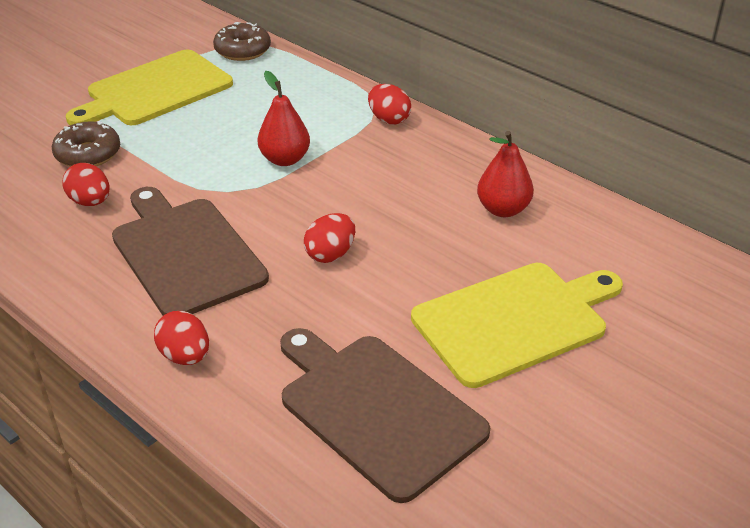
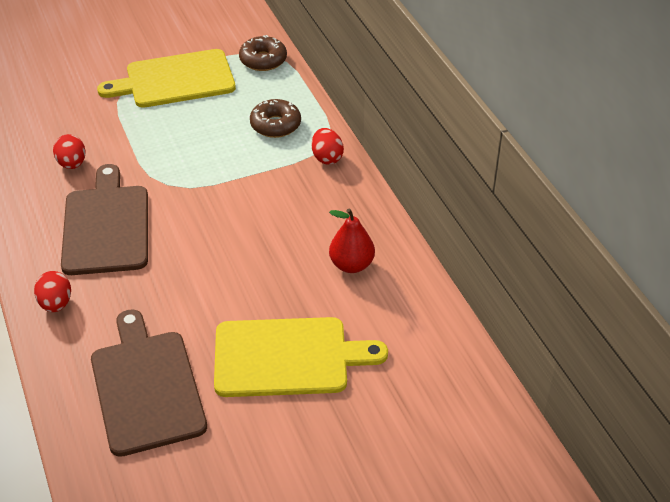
camera: 25 degrees right, 5 degrees up
(88, 154) = (95, 123): brown donut -> brown donut (275, 125)
(285, 159) = (225, 170): red pear -> none
(330, 254) = (200, 260): red egg -> none

